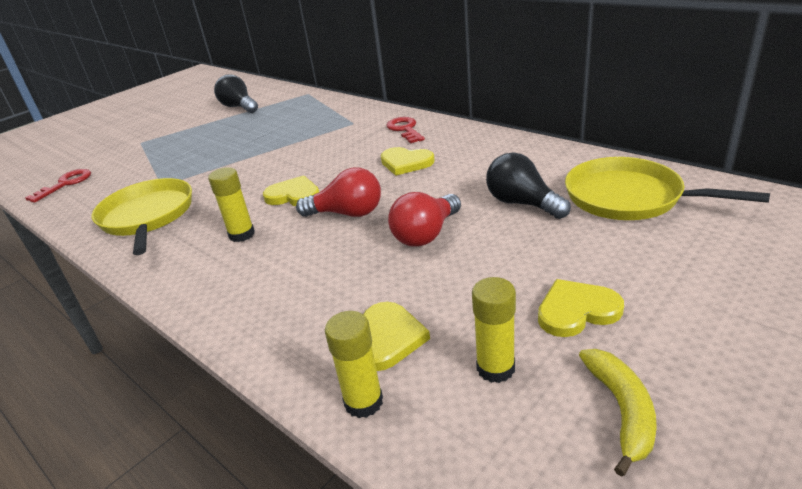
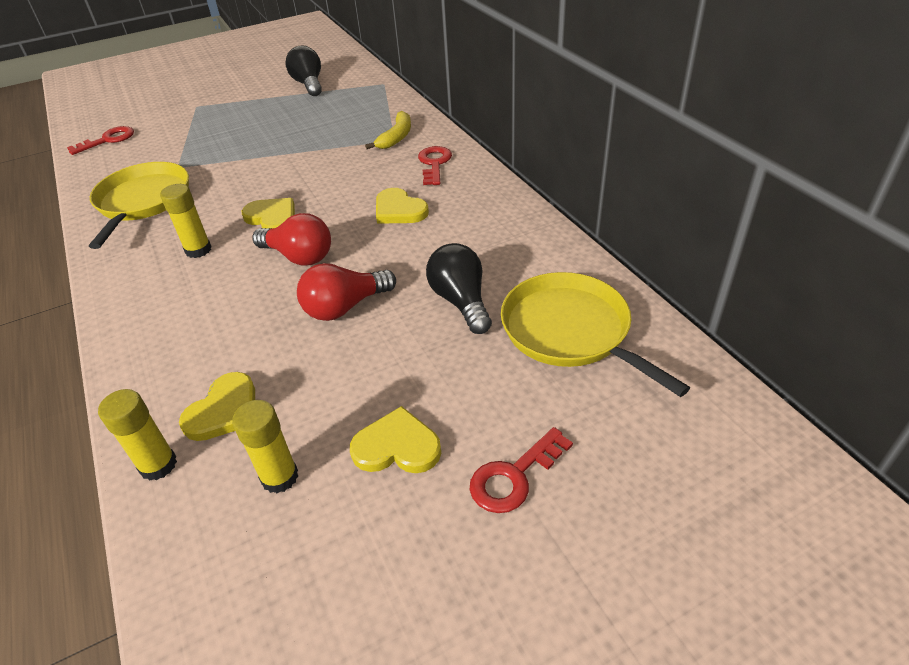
camera: 20 degrees right, 10 degrees up
(621, 410) = (340, 564): yellow banana -> yellow banana (396, 137)
(694, 298) = (514, 477): none -> red key

